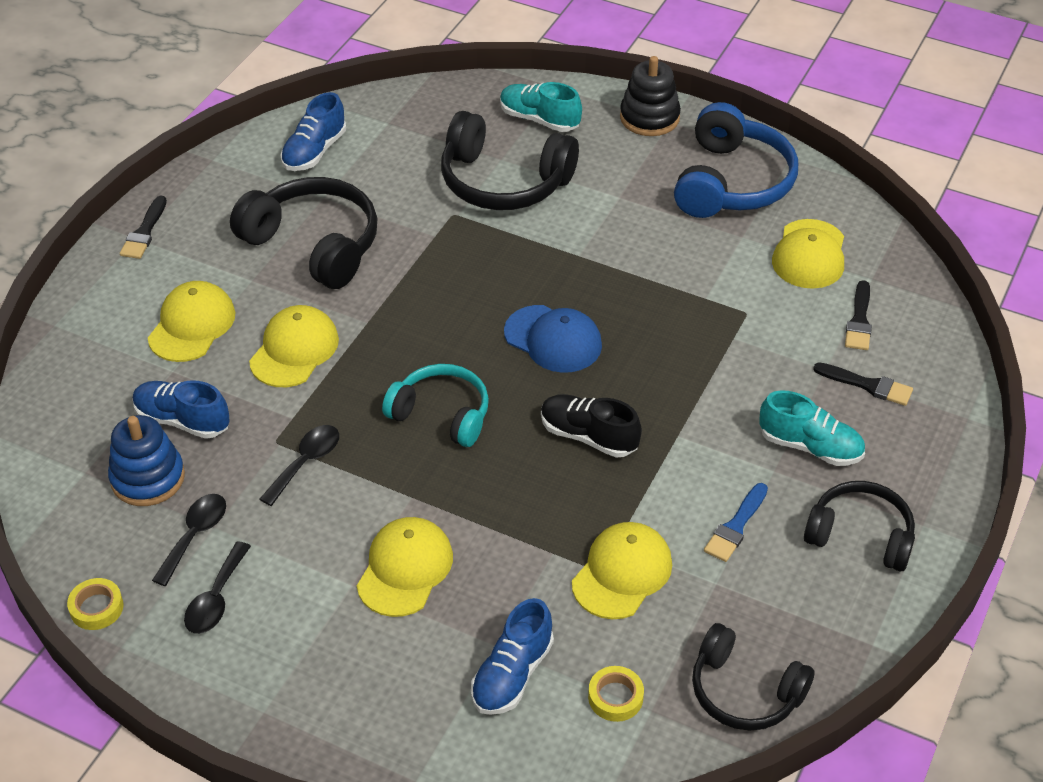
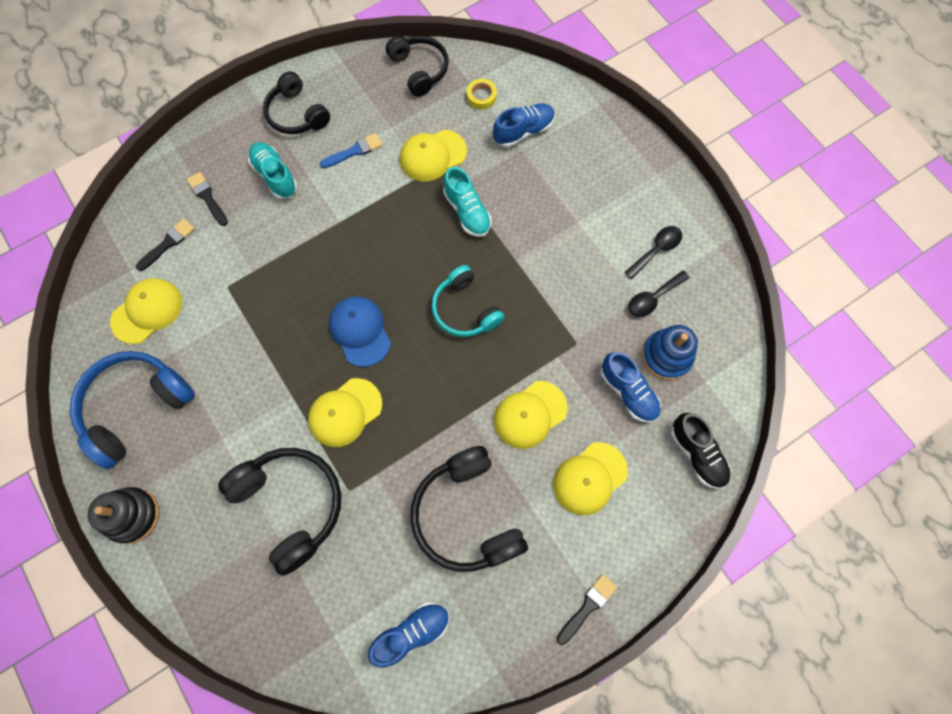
camera: 150 degrees left, 25 degrees up
(96, 608) = (725, 278): yellow tape -> none
(306, 462) = (565, 317): black spoon -> none
(405, 569) = (545, 216): yellow cap -> yellow cap (345, 412)
(539, 119) = (214, 565): turquoise shoe -> turquoise shoe (467, 211)
(588, 436) = (390, 247): black shoe -> black shoe (697, 454)

